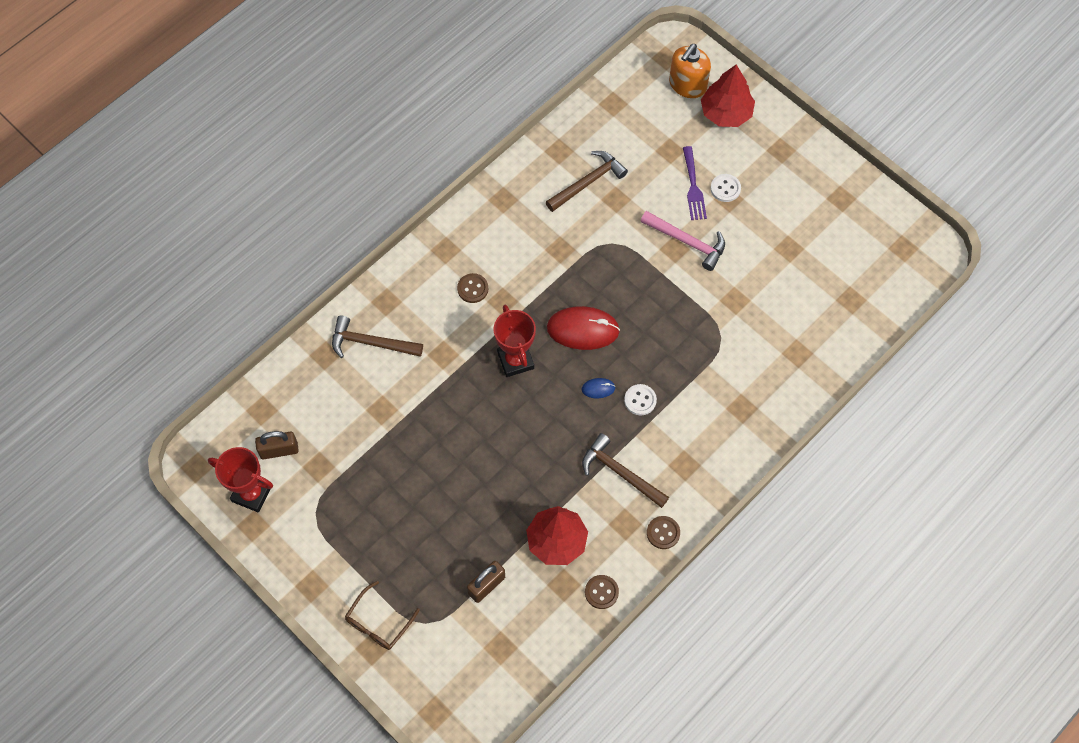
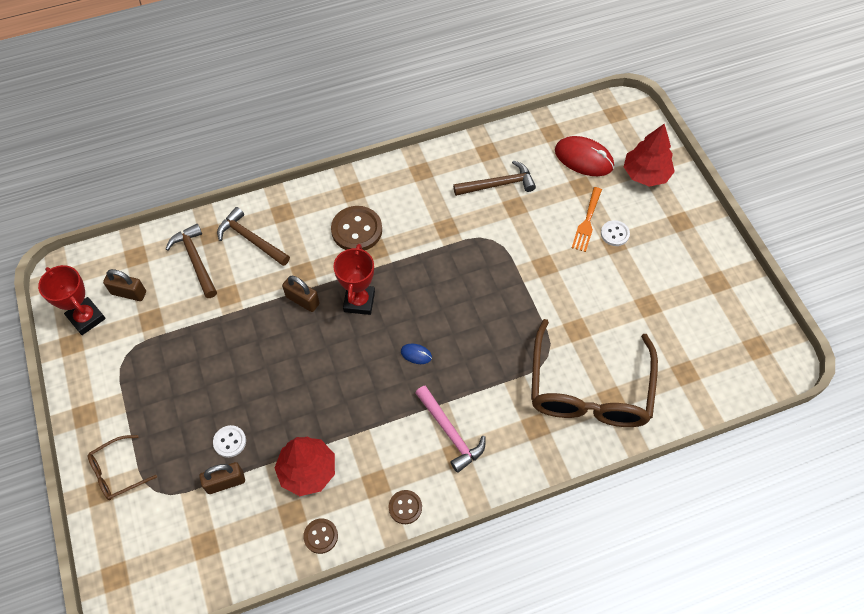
camera: 25 degrees right, 5 degrees down
(459, 383) = (302, 300): none -> brown padlock
(472, 289) = (357, 230): brown button -> brown button, size x1.79
(583, 329) = (430, 300): red mouse -> red mouse (584, 158)
(620, 472) = (396, 435): brown hammer -> brown hammer (195, 260)
(640, 400) = (447, 380): white button -> white button (230, 442)
(687, 85) = (623, 141): orange soap dispenser -> none
(687, 242) = (558, 264): pink hammer -> pink hammer (450, 433)
(693, 187) = (587, 222): purple fork -> orange fork
(773, 352) = (589, 389): none -> brown glasses

